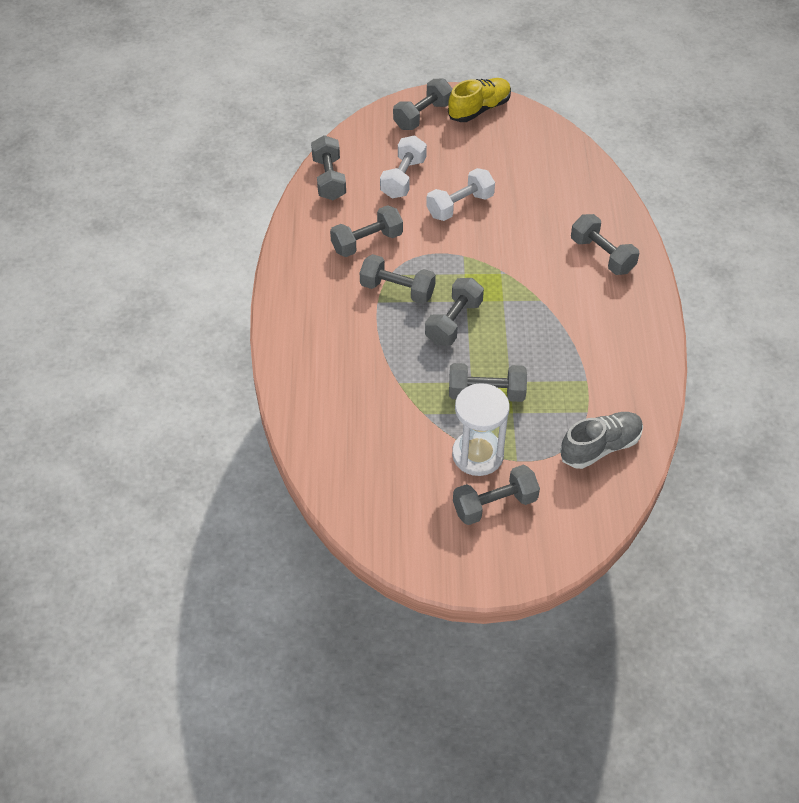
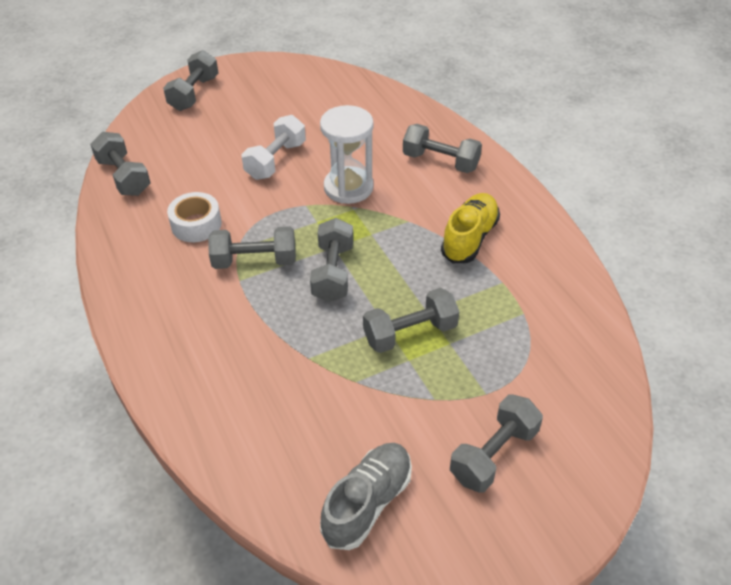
camera: 25 degrees left, 5 degrees down
(367, 242) = (196, 224): grey dumbbell -> white tape
(403, 178) = (203, 153): white dumbbell -> none
(477, 455) = (441, 404): white hourglass -> white hourglass (348, 187)
(479, 109) = (247, 73): yellow shoe -> yellow shoe (469, 238)
(600, 447) = (560, 344): grey shoe -> grey shoe (367, 503)

